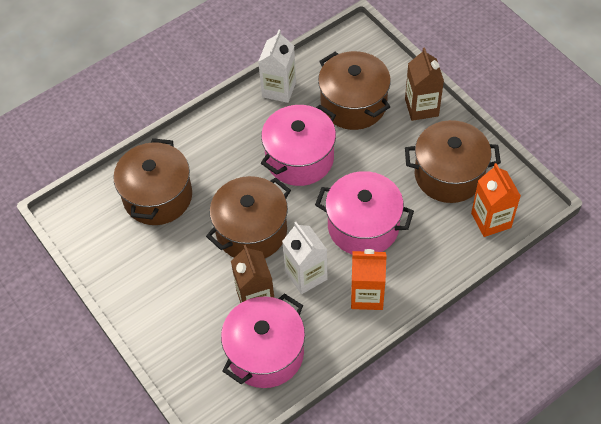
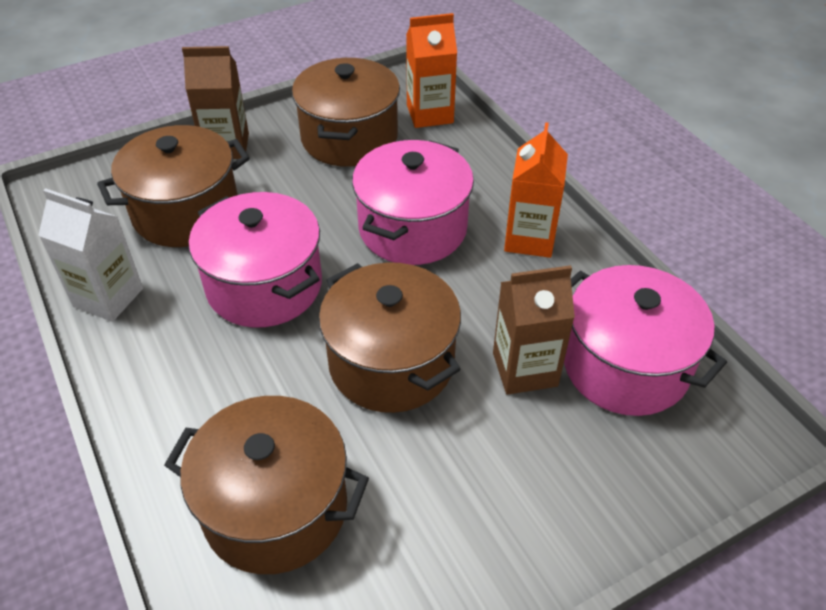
camera: 85 degrees left, 10 degrees down
(306, 275) = (488, 301): white carton -> none

